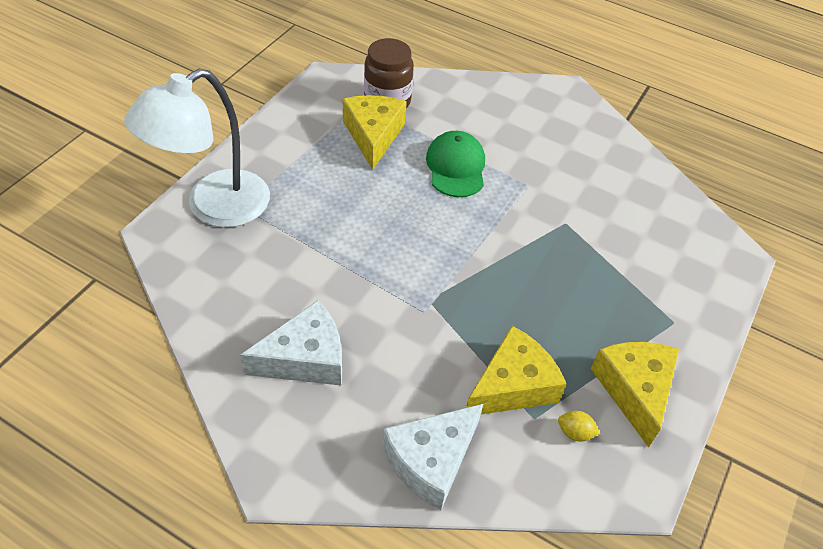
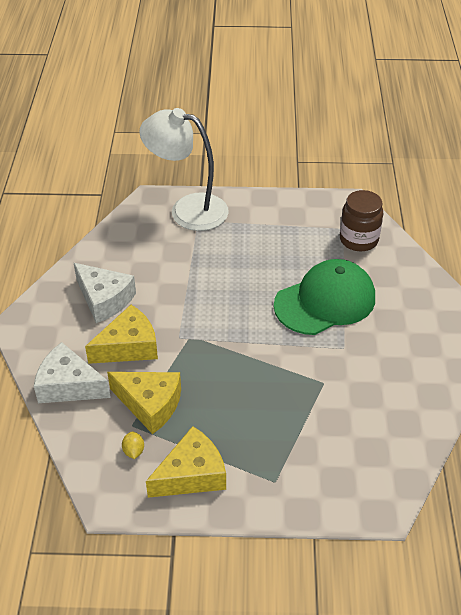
camera: 65 degrees right, 5 degrees down
(373, 135) = (316, 248): yellow cheese -> yellow cheese (128, 346)
(456, 167) = (325, 301): green cap -> green cap, size x1.54

